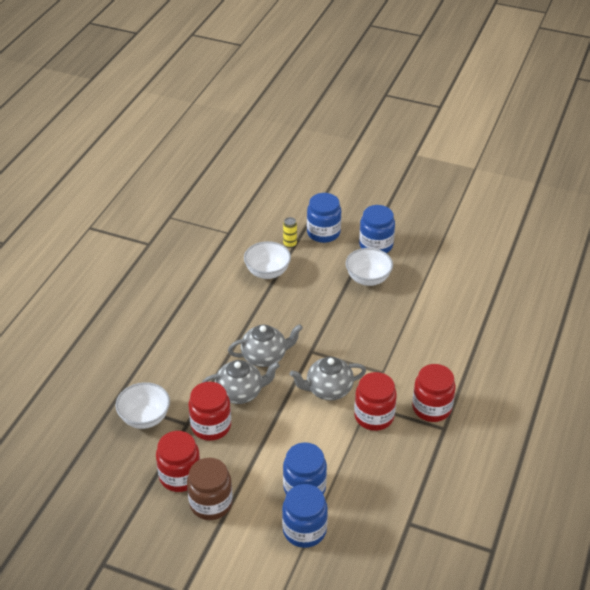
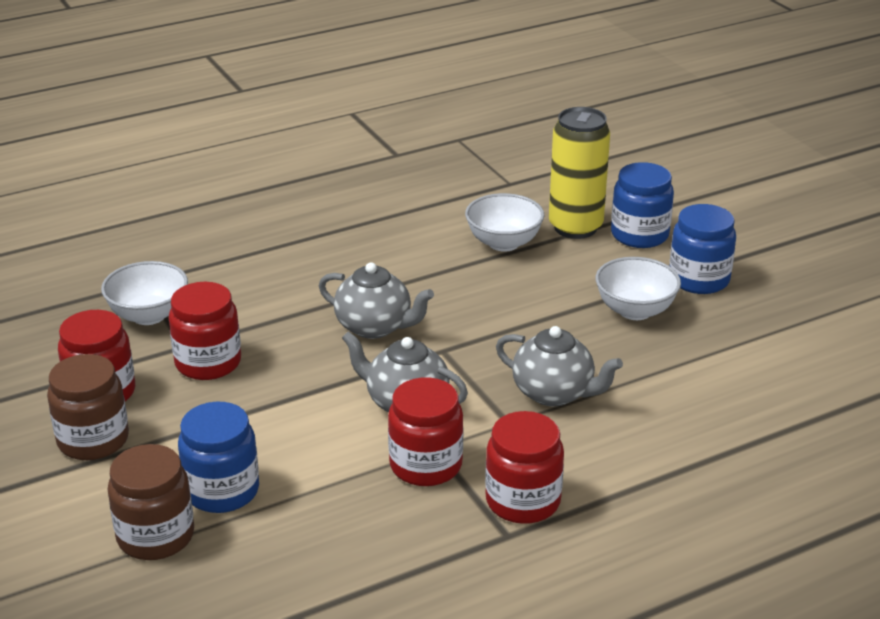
camera: 40 degrees right, 10 degrees down
(240, 393) = (291, 348): grey teapot -> grey teapot (554, 393)
(290, 244) = (575, 227): yellow can -> yellow can, size x2.38
(304, 530) = (155, 536): blue jar -> brown jar

